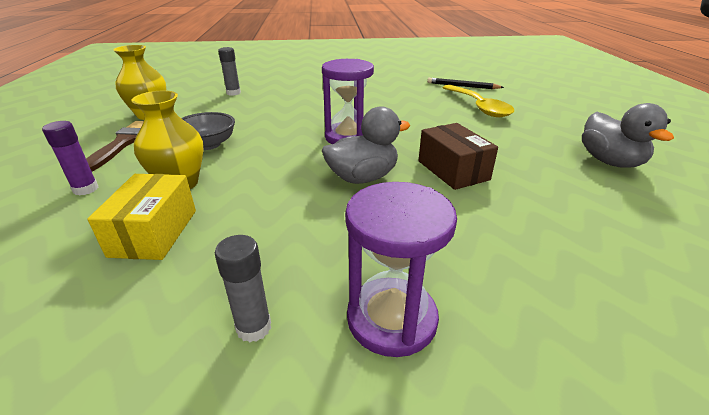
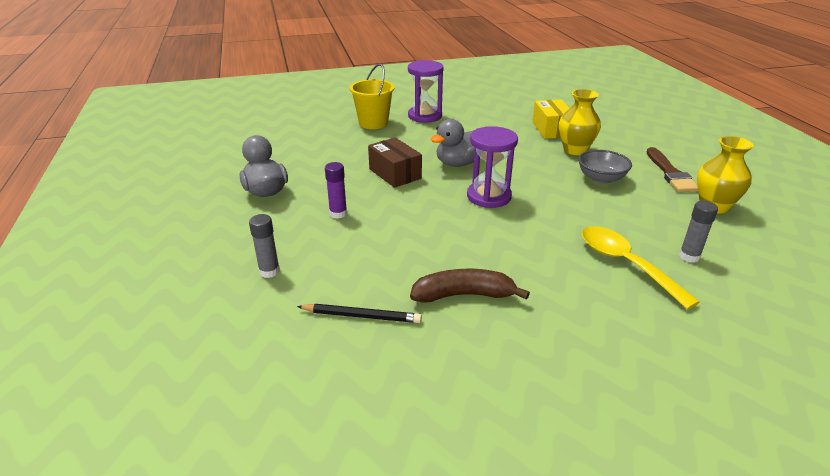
camera: 170 degrees right, 0 degrees up
(86, 189) = (626, 143): purple glue stick -> purple glue stick (338, 214)
(254, 327) = (474, 111): grey glue stick -> grey glue stick (269, 271)
(399, 89) = (464, 295): none -> brown banana
(479, 107) = (351, 258): yellow spoon -> yellow spoon (625, 264)
(522, 301) = (373, 123): none -> yellow bucket

